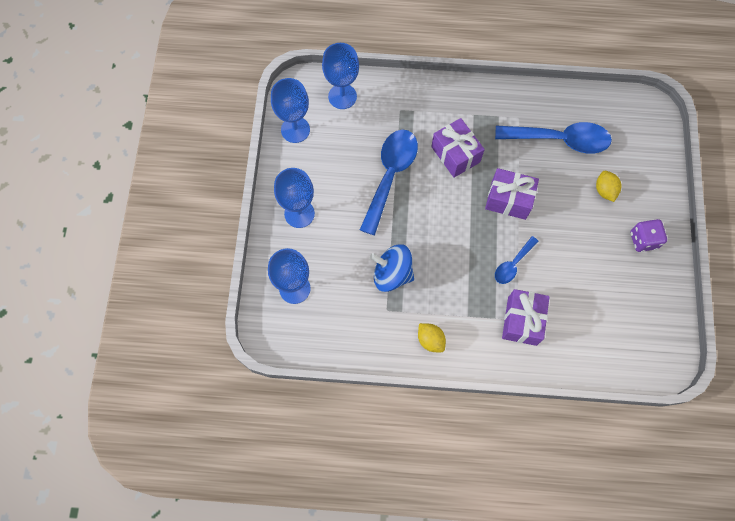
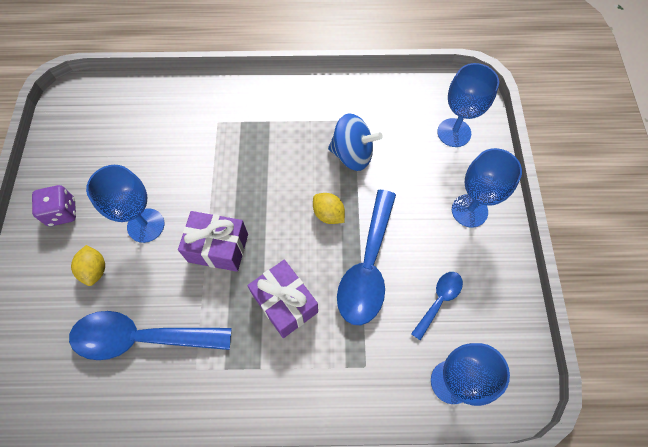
camera: 175 degrees right, 5 degrees down
(295, 130) = (504, 321): blue goblet -> blue goblet (146, 225)
(430, 340) = (307, 97): yellow lemon -> yellow lemon (328, 214)
(513, 264) = (218, 174): blue spoon -> blue spoon (439, 301)
(522, 321) = (213, 120): purple gift -> none

